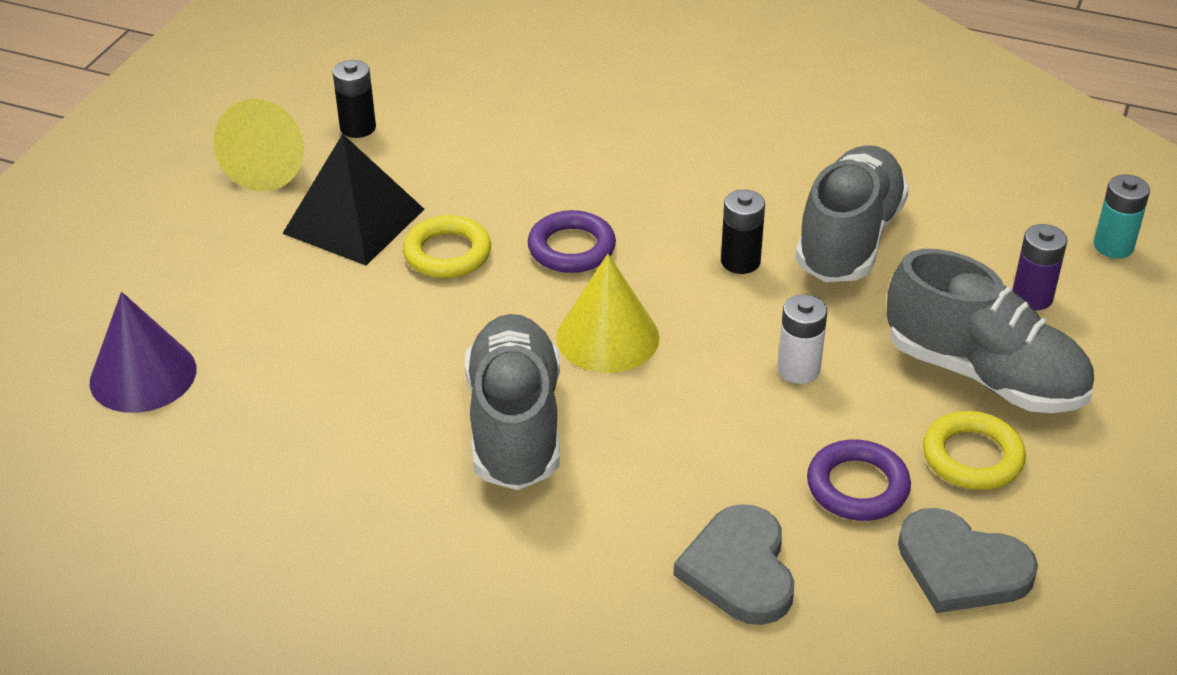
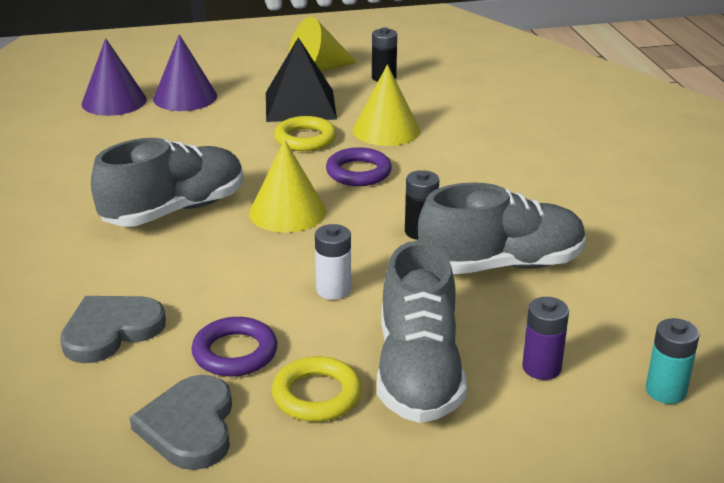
camera: 55 degrees right, 10 degrees down
(211, 306) = (185, 97): none -> purple cone
(494, 185) = (386, 130): none -> yellow cone

